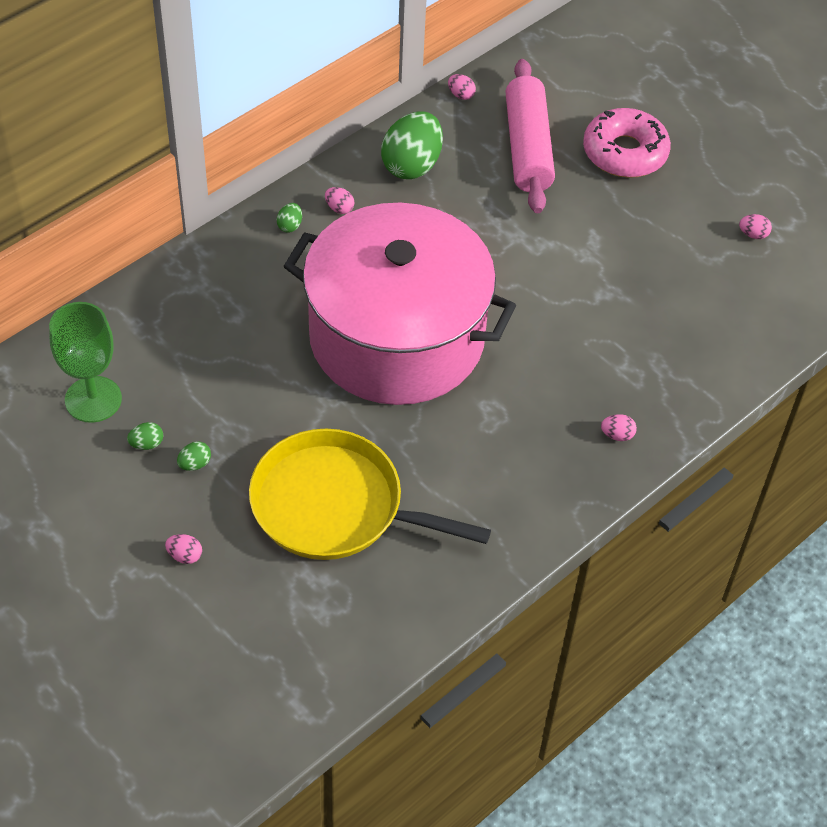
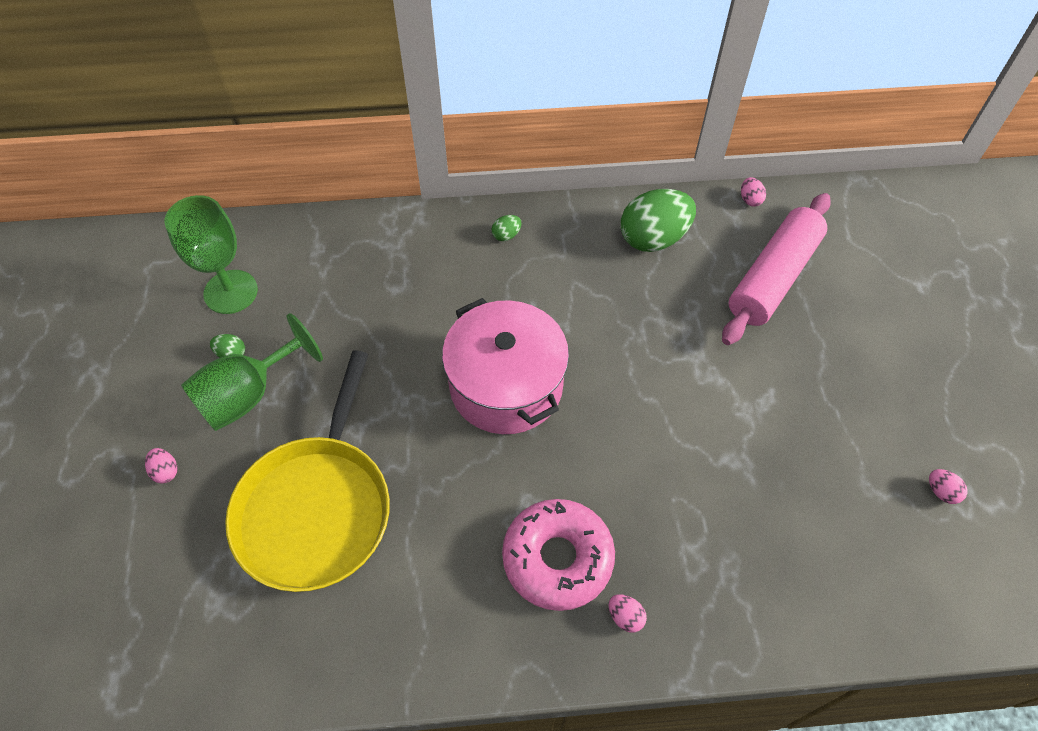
camera: 40 degrees right, 5 degrees up
(195, 464) = (248, 395): green egg -> green goblet
(334, 506) = (316, 509): yellow pan -> yellow pan turned 135 degrees counterclockwise
(339, 208) = (559, 243): pink egg -> none
(397, 337) = (506, 385): pink pot -> pink pot, size x0.62
(625, 152) = (866, 333): pink donut -> pink donut (557, 558)

